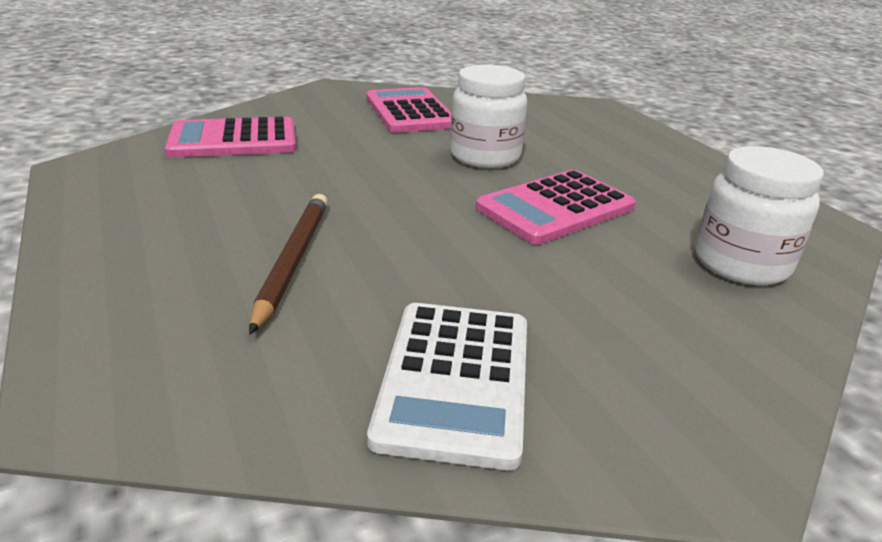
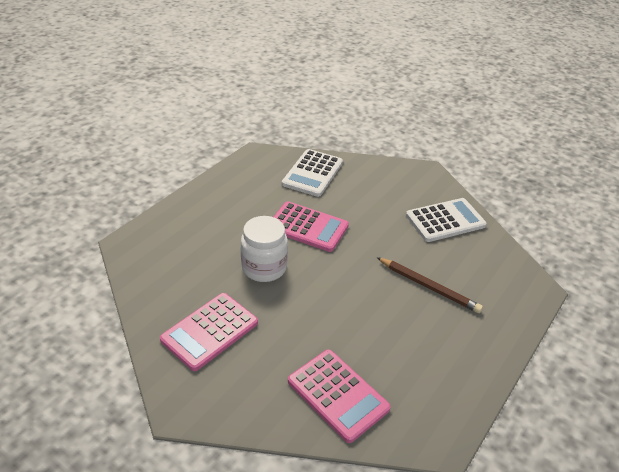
camera: 120 degrees left, 10 degrees up
(293, 261) = (429, 287): brown pencil -> brown pencil turned 120 degrees counterclockwise
(741, 263) = (312, 173): white jar -> white calculator

